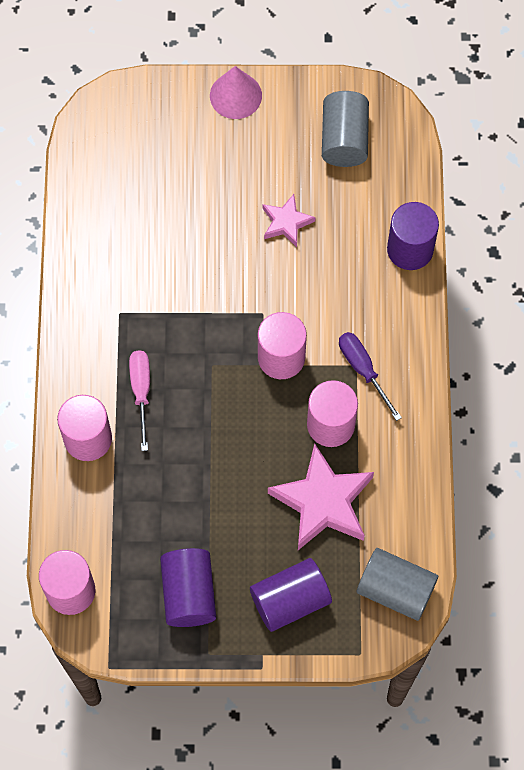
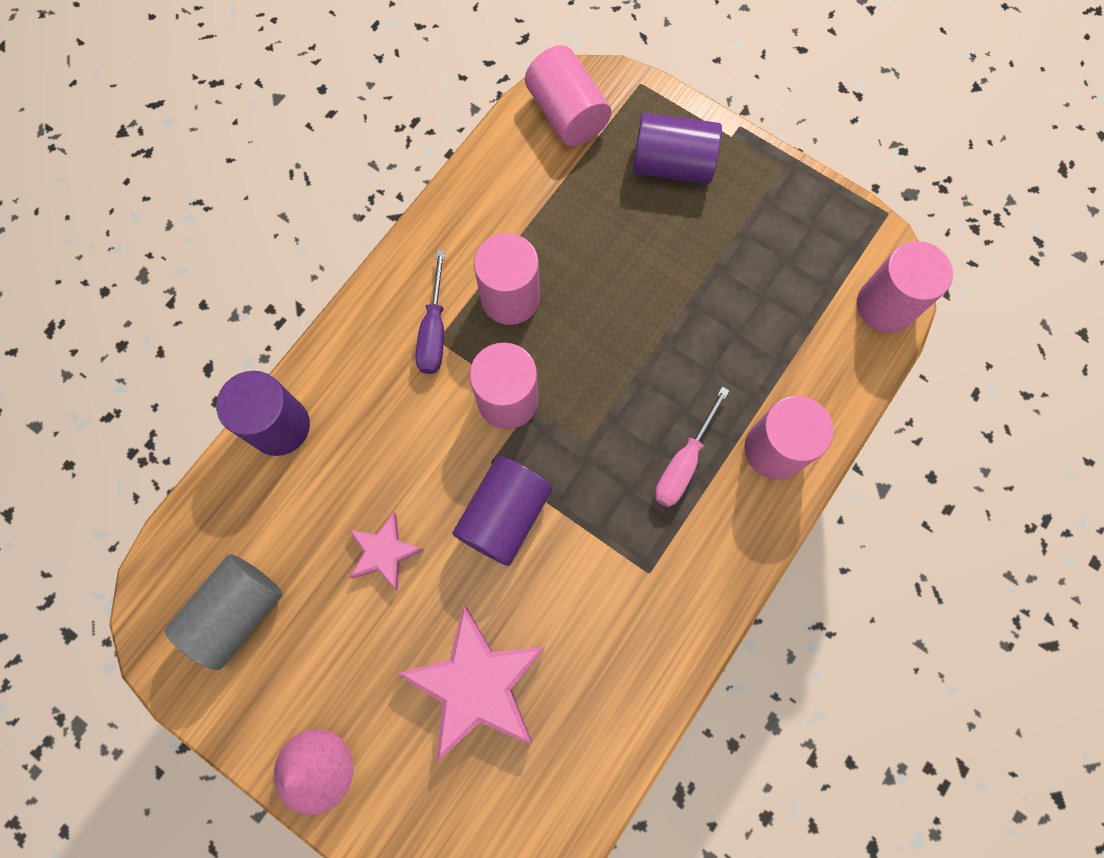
camera: 145 degrees left, 5 degrees up
(189, 593) = (766, 230): purple cylinder -> purple cylinder (504, 515)
(323, 502) = (575, 231): pink star -> pink star (477, 684)
(395, 590) = (567, 114): grey cylinder -> pink cylinder

